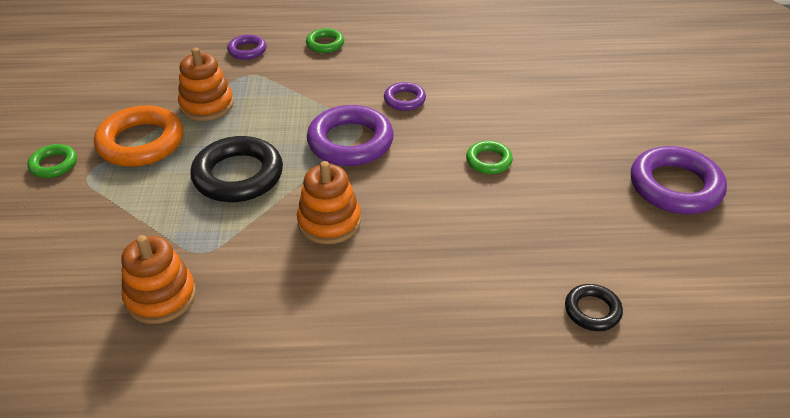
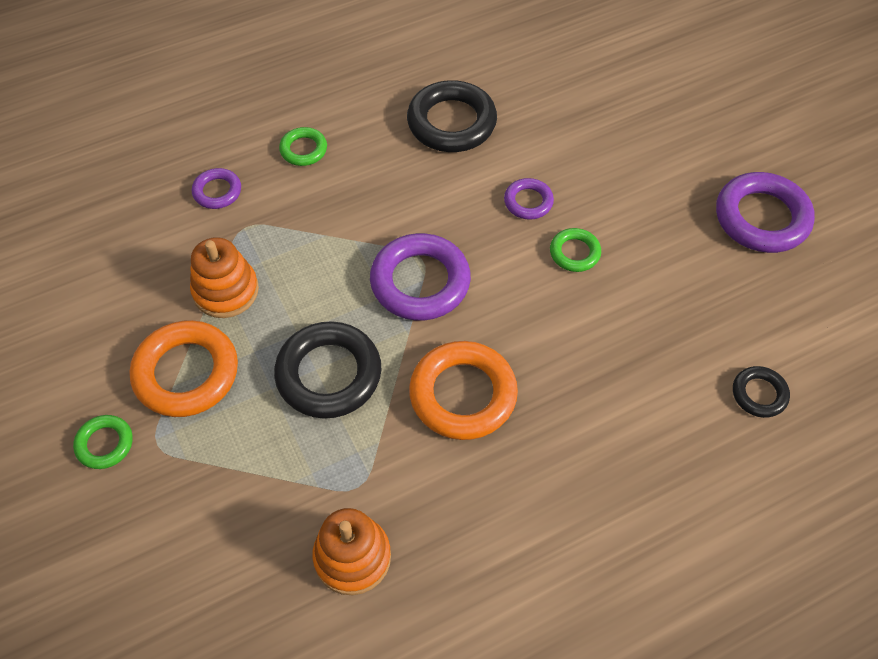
camera: 25 degrees left, 15 degrees up
(329, 222) = (463, 394): orange stacking toy -> orange ring
(404, 100) = (442, 201): purple ring -> purple ring (528, 202)
(446, 57) = (451, 122): none -> black ring

